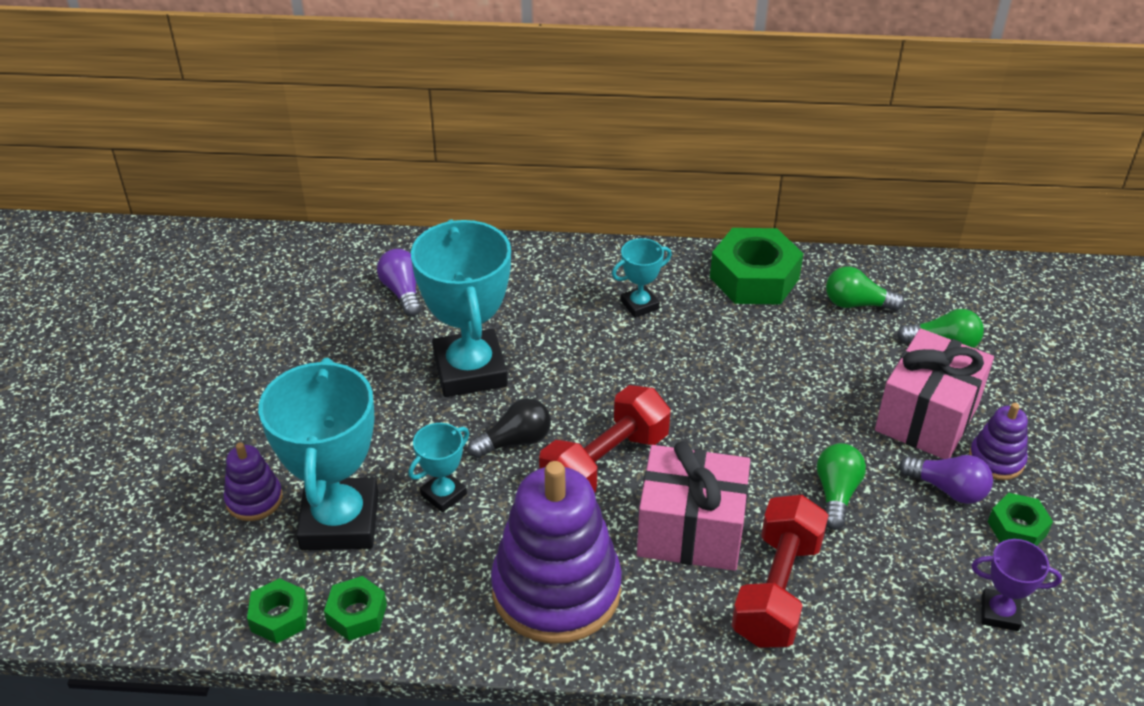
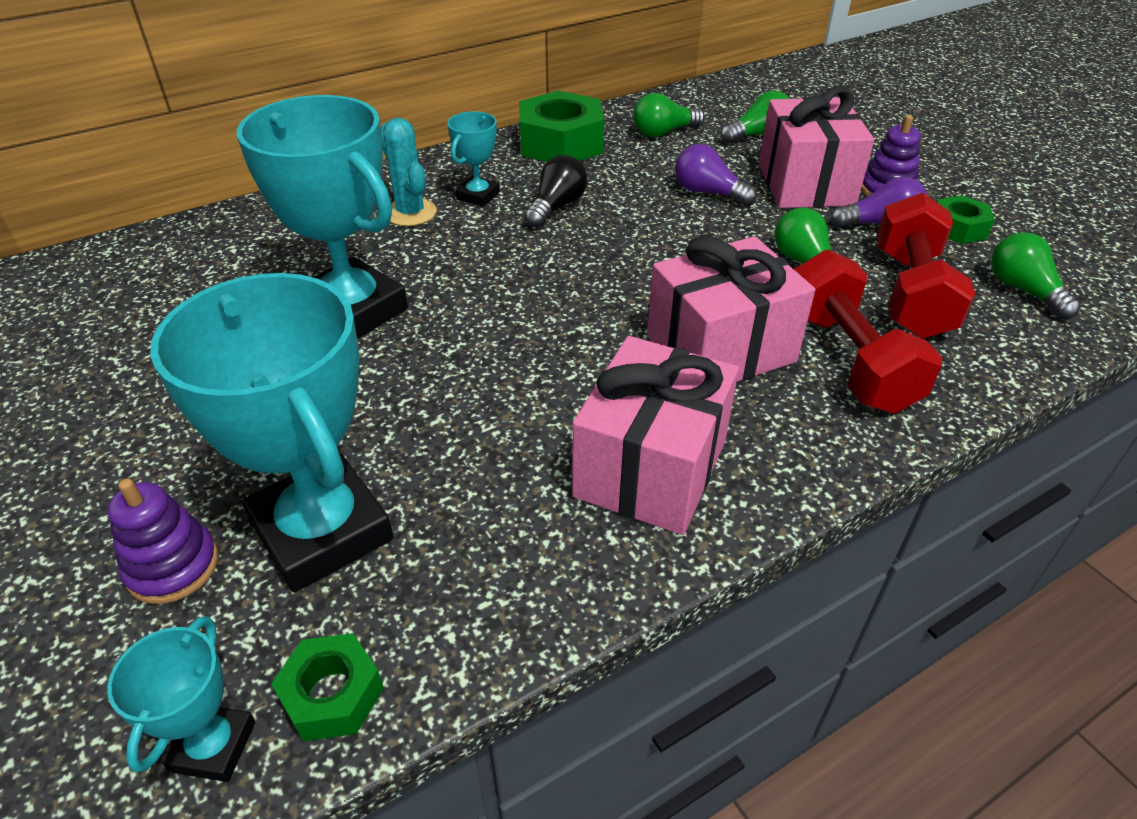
camera: 35 degrees left, 0 degrees up
(357, 614) = (441, 627): green nut -> none
(402, 292) = (204, 273): purple light bulb -> purple light bulb (708, 193)
(443, 494) = (431, 439): turquoise trophy -> turquoise trophy (213, 746)
(515, 441) = (464, 352): black light bulb -> black light bulb (556, 207)
(556, 590) = (650, 468): purple stacking toy -> pink gift
(576, 299) = (410, 213): none -> turquoise cactus
(605, 463) = (579, 331): red dumbbell -> red dumbbell (910, 293)
(999, 613) = (1023, 291): purple trophy -> green light bulb

